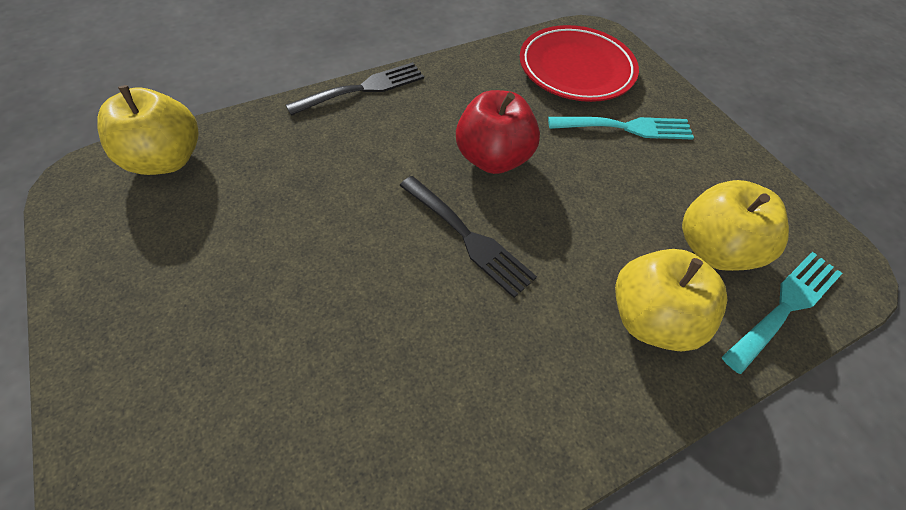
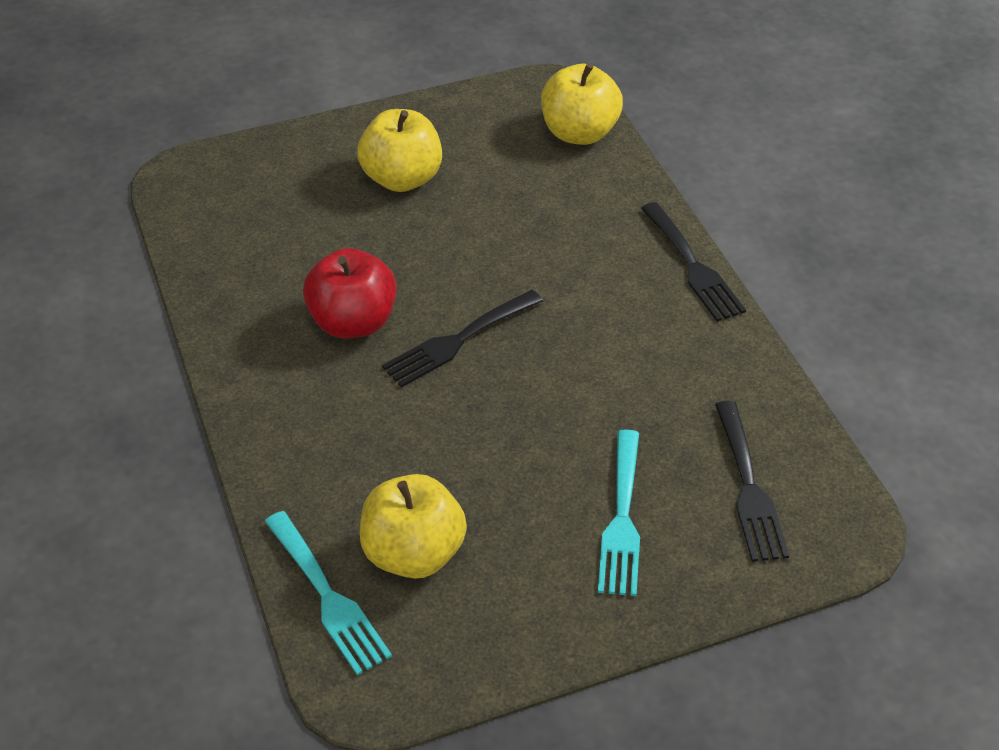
camera: 100 degrees right, 10 degrees down
(493, 158) = (570, 373): red apple -> red apple (353, 322)
(576, 69) = (749, 487): red plate -> black fork
(650, 318) = (339, 469): yellow apple -> yellow apple (402, 178)

